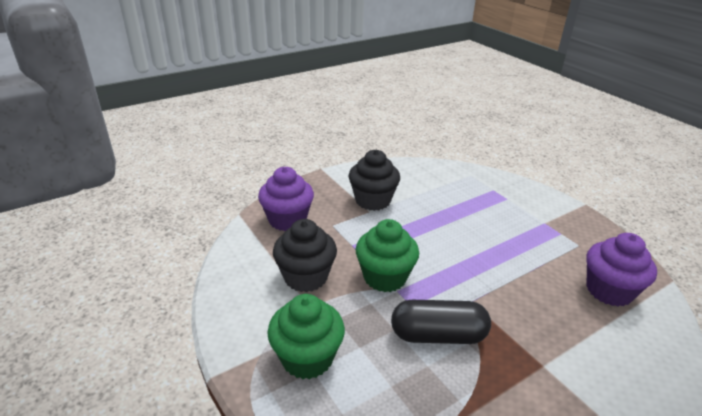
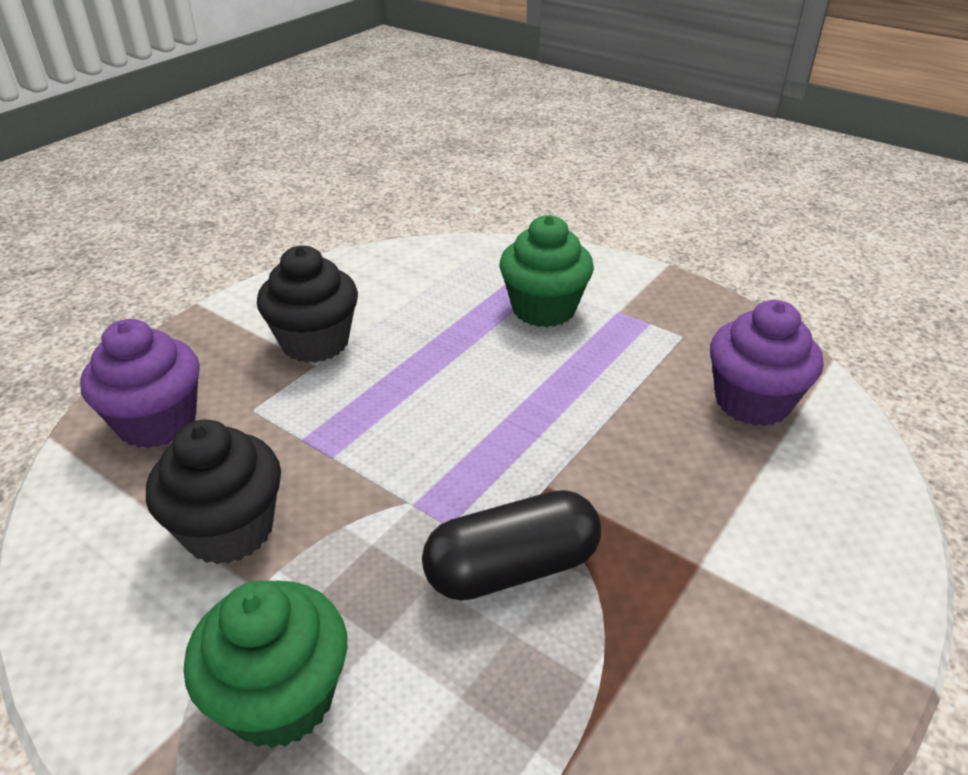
camera: 20 degrees left, 5 degrees up
(385, 277) = (382, 485): green cupcake -> green cupcake (543, 309)

